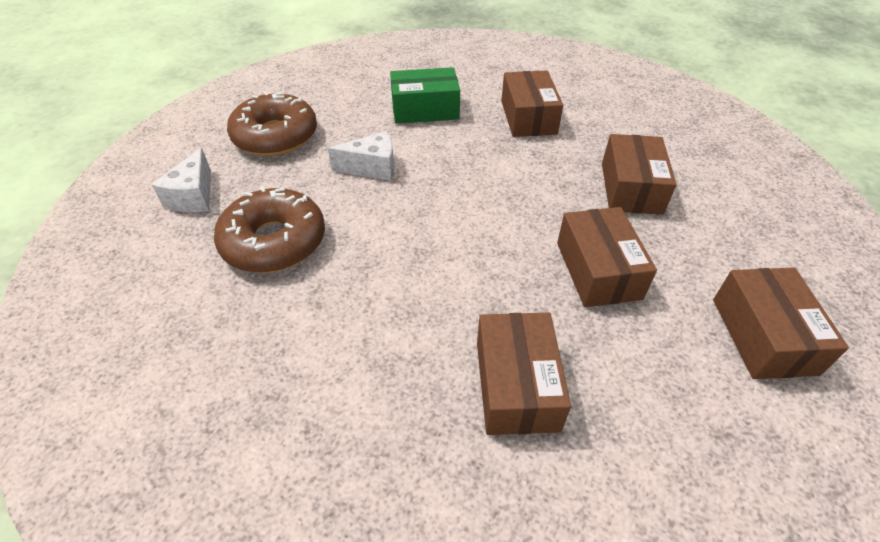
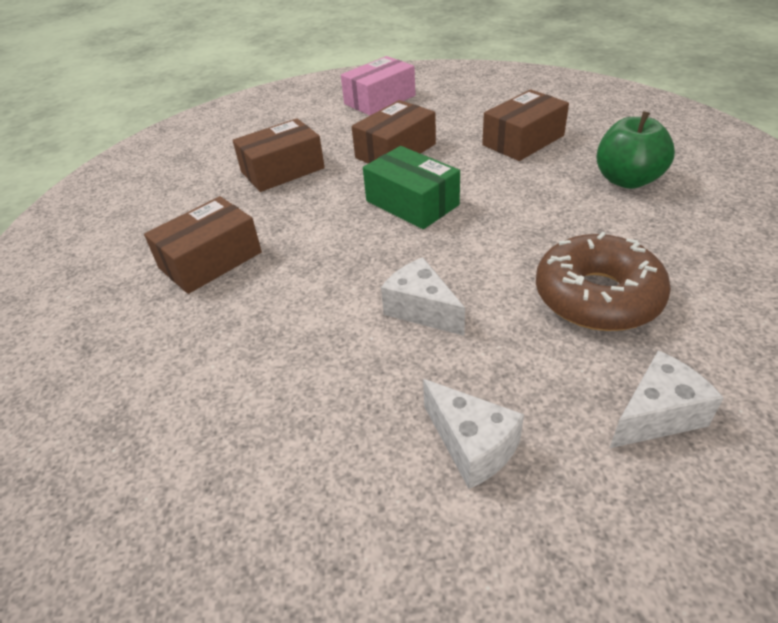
camera: 125 degrees left, 5 degrees down
(275, 136) = (472, 445): brown donut -> white cheese
(345, 396) = (627, 180): none -> green apple
(425, 109) = (261, 344): green box -> green box (412, 203)
(763, 336) = (380, 100): brown box -> pink box

